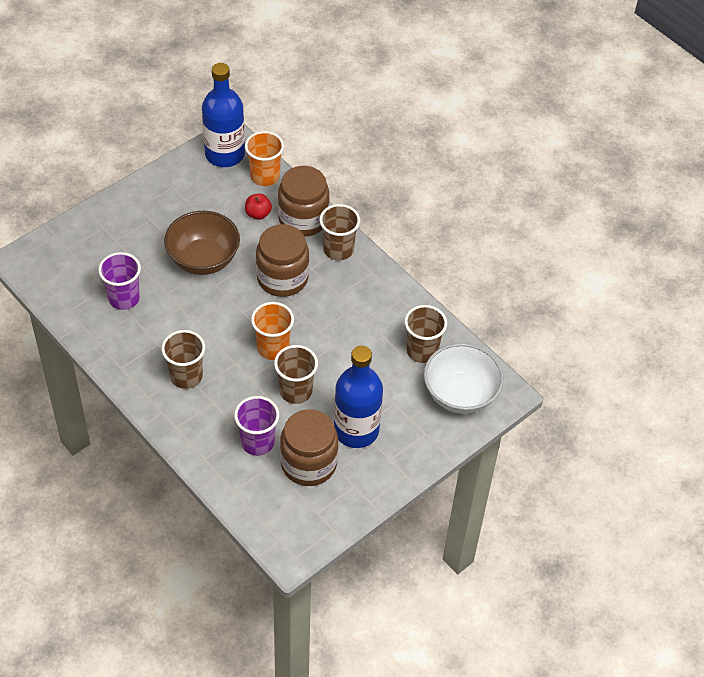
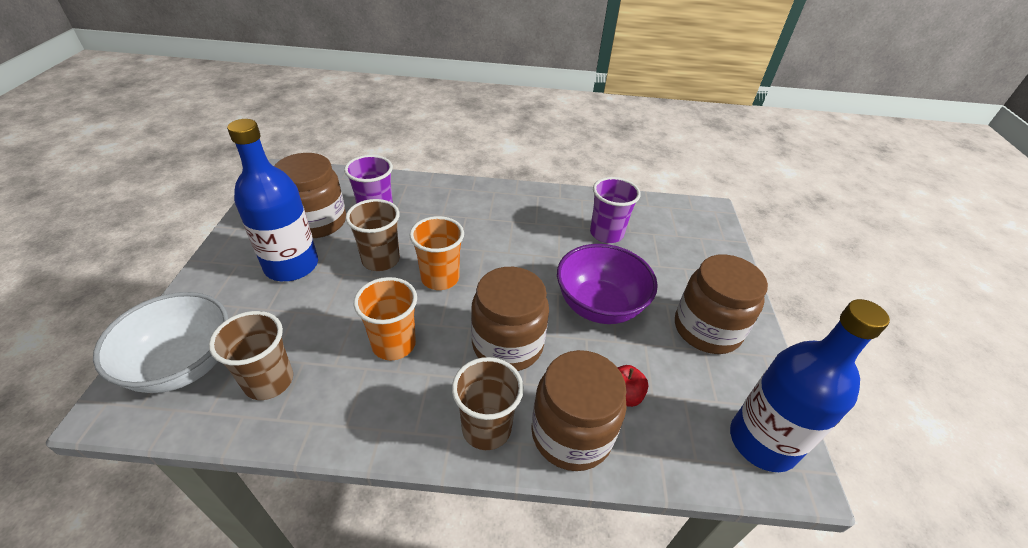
camera: 135 degrees right, 10 degrees down
(166, 205) = (707, 329): none -> brown jar
(186, 376) = (485, 217): brown cup -> none
(203, 259) = (599, 306): brown bowl -> purple bowl
(265, 176) = (685, 454): orange cup -> orange cup (394, 344)

